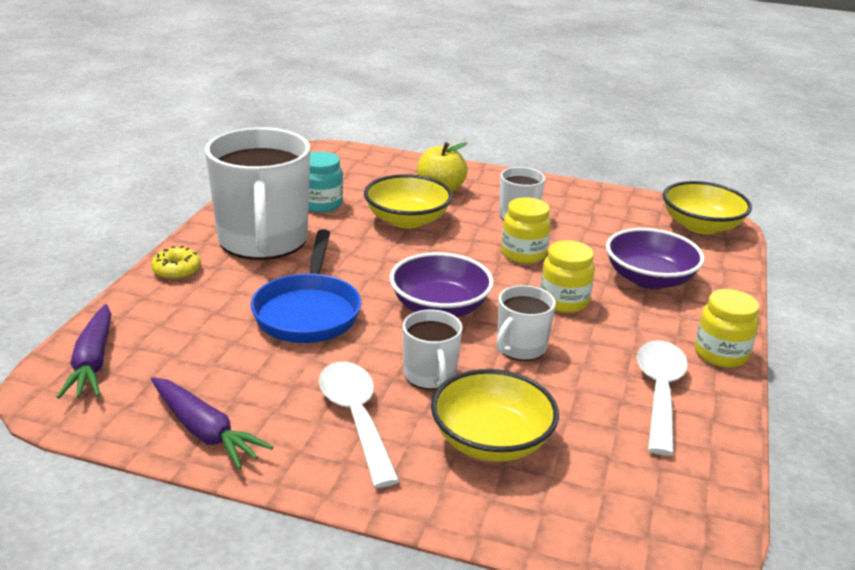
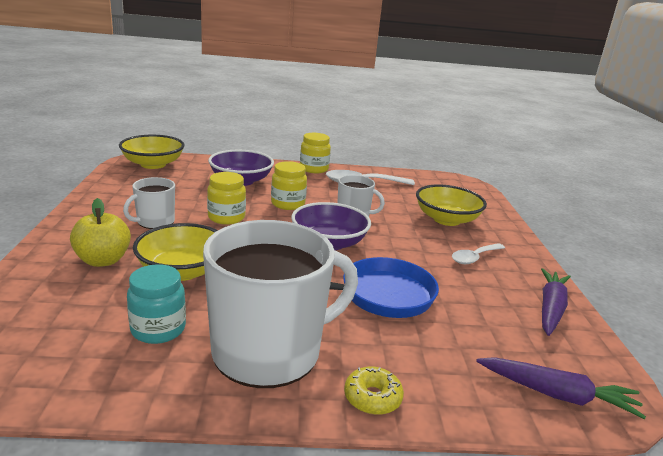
camera: 110 degrees left, 5 degrees down
(93, 362) = (556, 394): purple carrot -> purple carrot turned 45 degrees clockwise
(356, 418) = (474, 258): white spoon -> white spoon, size x0.65
(430, 375) = (409, 239): white mug -> none

